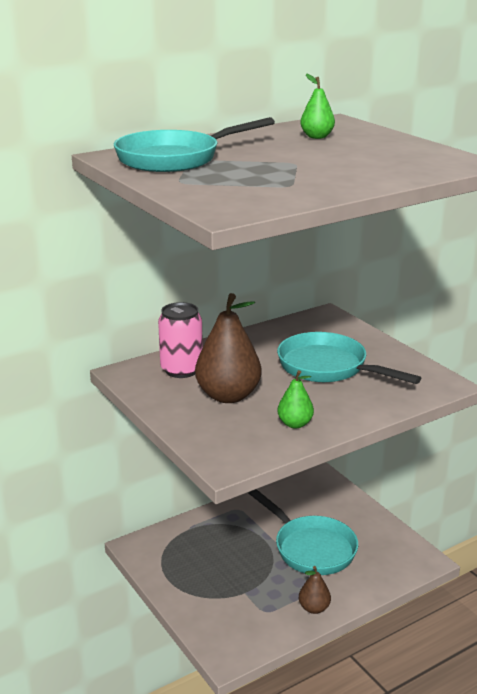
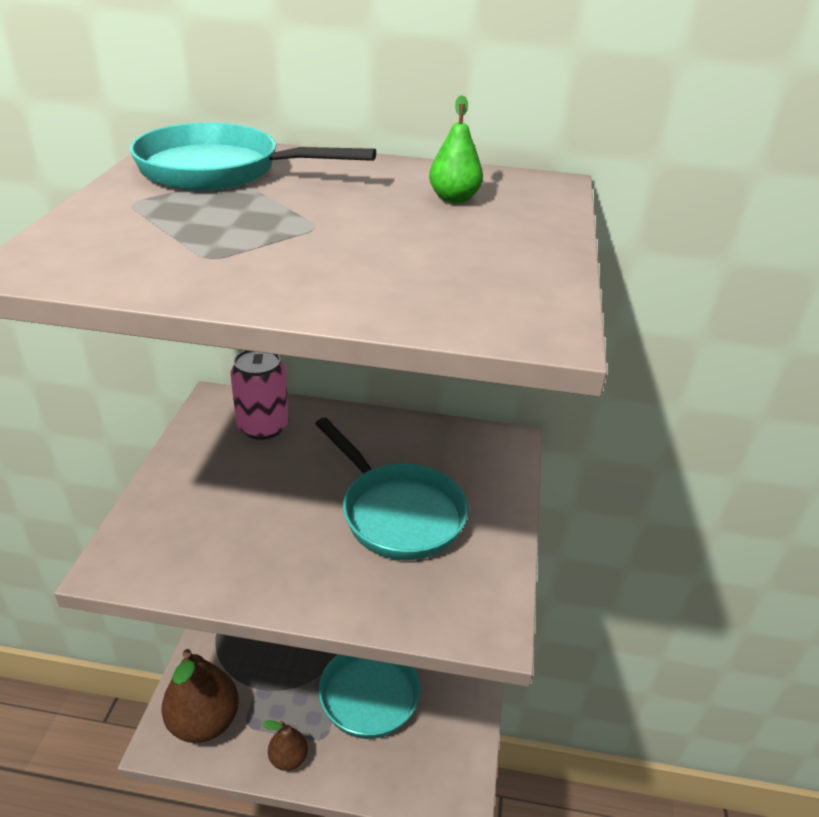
camera: 40 degrees right, 10 degrees up
(228, 396) = (249, 484): brown pear -> brown pear (204, 722)
(295, 424) = (246, 564): green pear -> none
(328, 367) = (397, 513): turquoise pan -> turquoise pan turned 150 degrees clockwise

